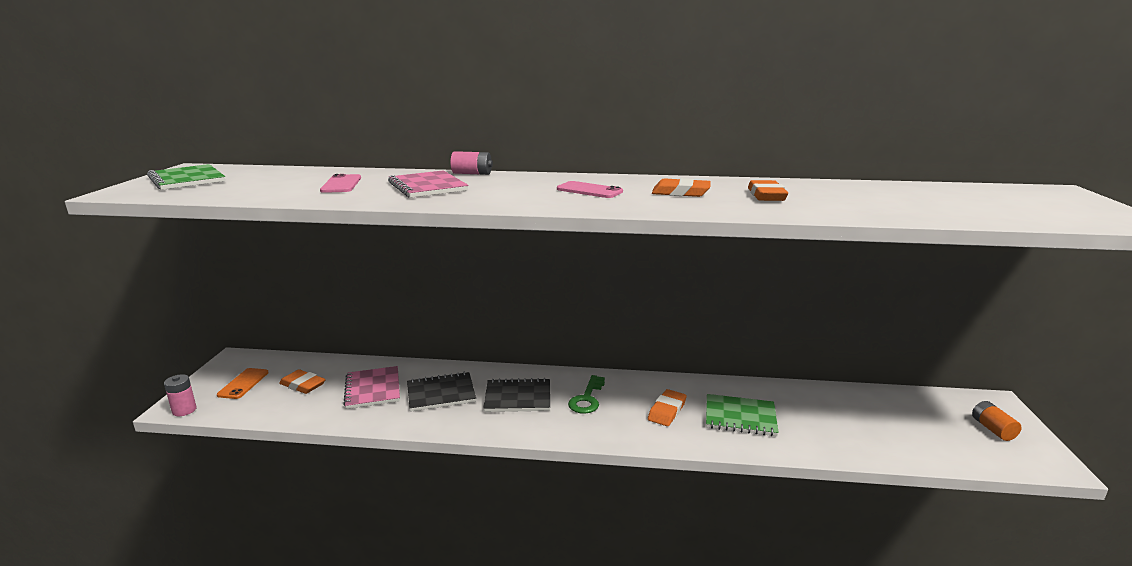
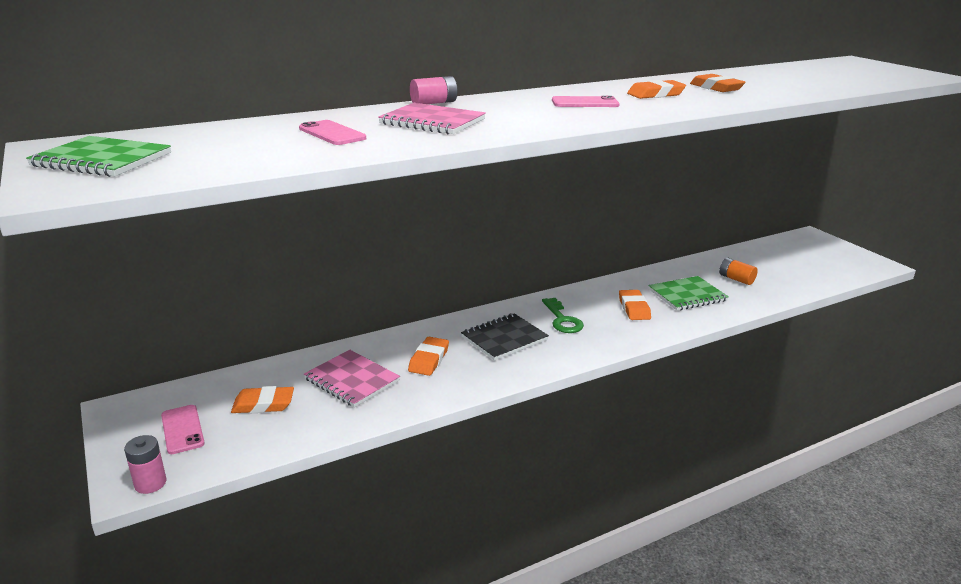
camera: 35 degrees left, 5 degrees up
(243, 383) = (182, 429): orange phone -> pink phone
(441, 393) = (429, 360): black notebook -> orange eraser
(992, 429) = (830, 253): orange battery -> orange battery (736, 279)

